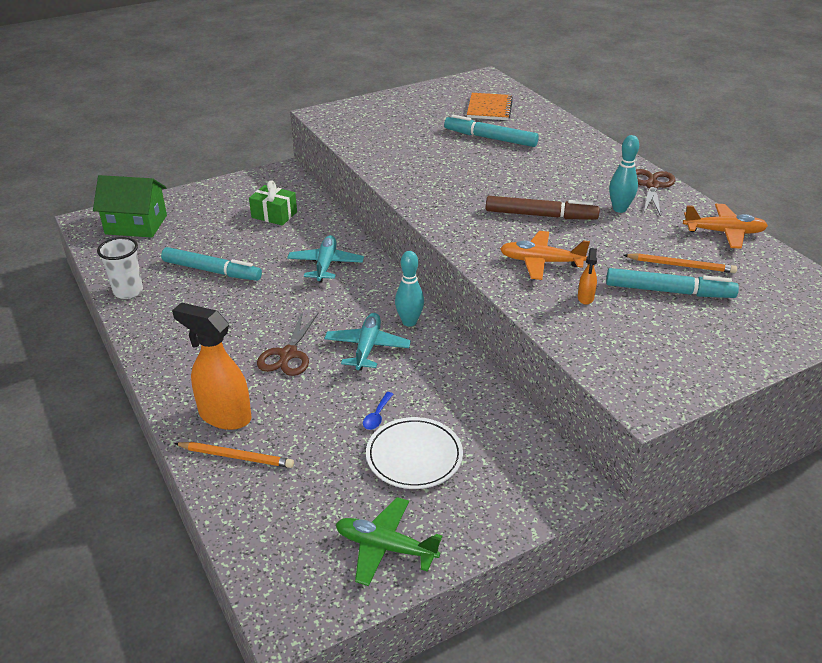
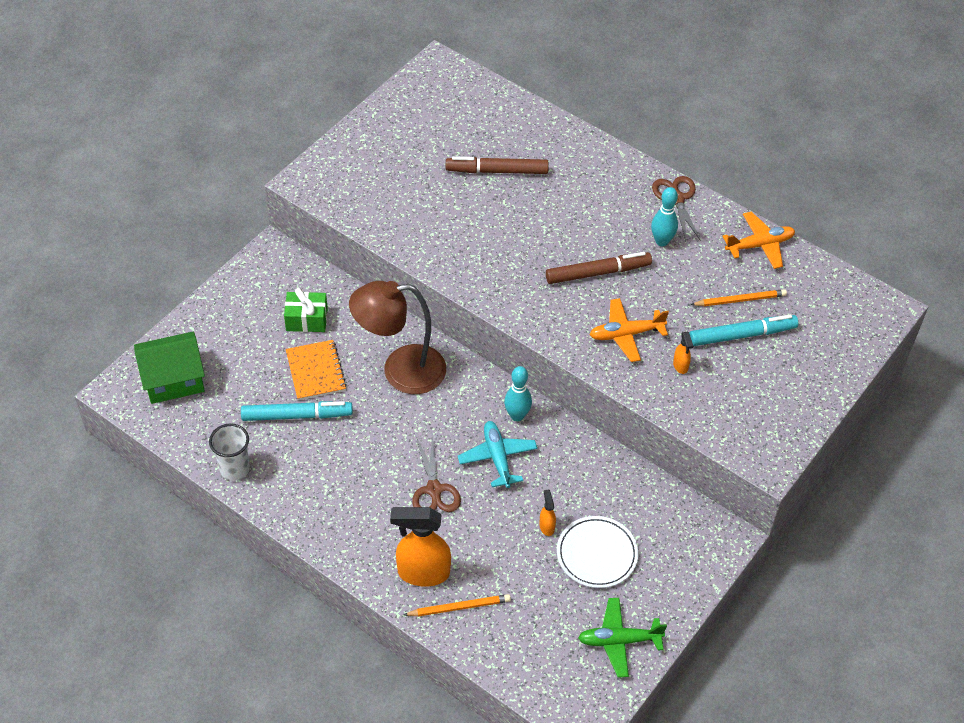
camera: 25 degrees left, 15 degrees up
(326, 265) = (401, 371): turquoise plane -> brown lamp
(377, 416) = (547, 526): blue spoon -> orange spray bottle
(489, 108) = (471, 120): orange notebook -> orange notebook (315, 371)
(490, 138) = (497, 171): turquoise marker -> brown marker

